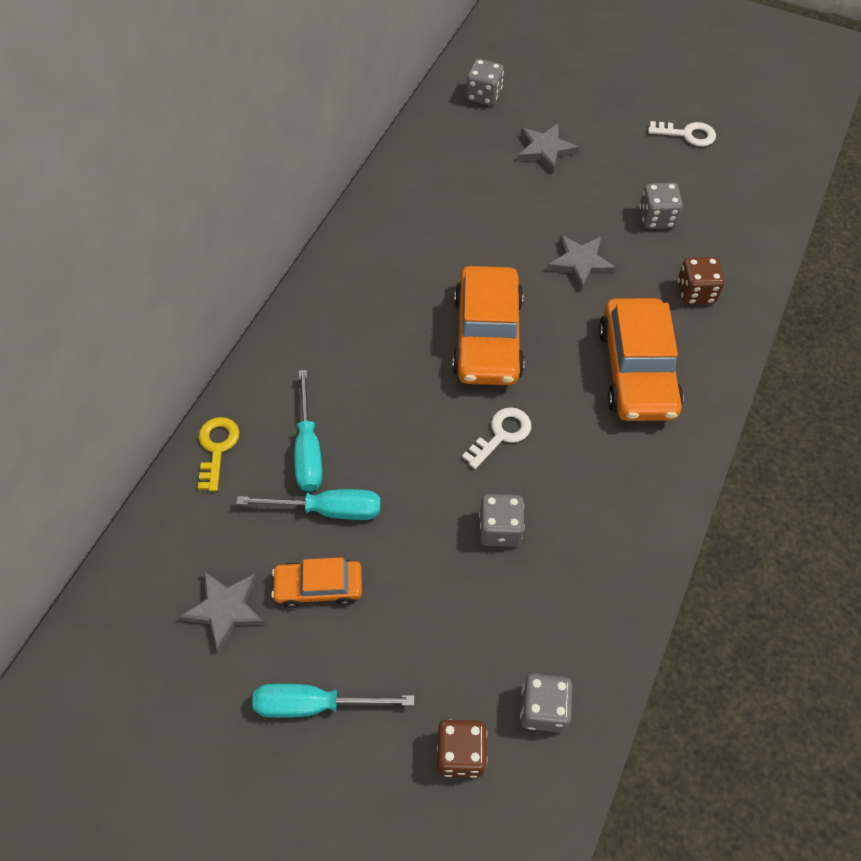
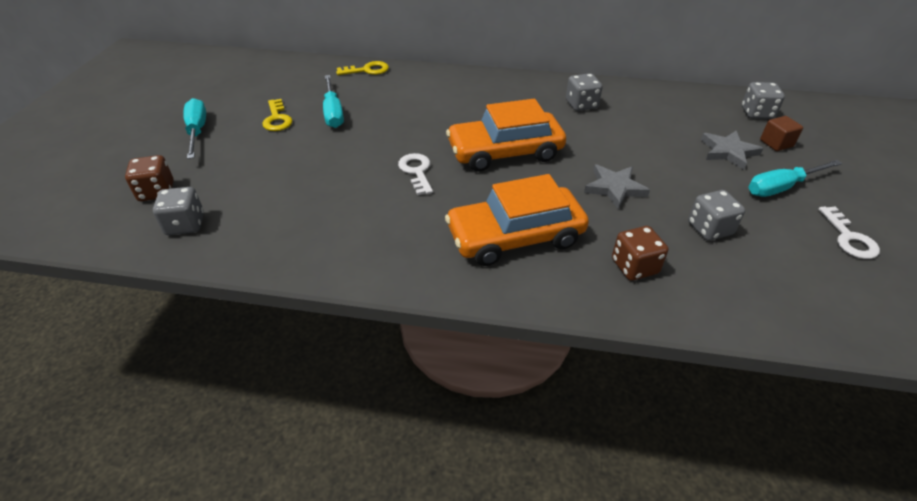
camera: 75 degrees right, 15 degrees down
(225, 609) = (259, 92): grey star -> none
(308, 449) = (376, 98): turquoise screwdriver -> turquoise screwdriver (781, 187)
(318, 587) = (277, 119): orange car -> yellow key
(499, 529) = (332, 183): grey dice -> grey dice (581, 104)
(501, 434) = (416, 171): white key -> white key turned 135 degrees counterclockwise
(541, 109) = (776, 143): none -> brown cube

